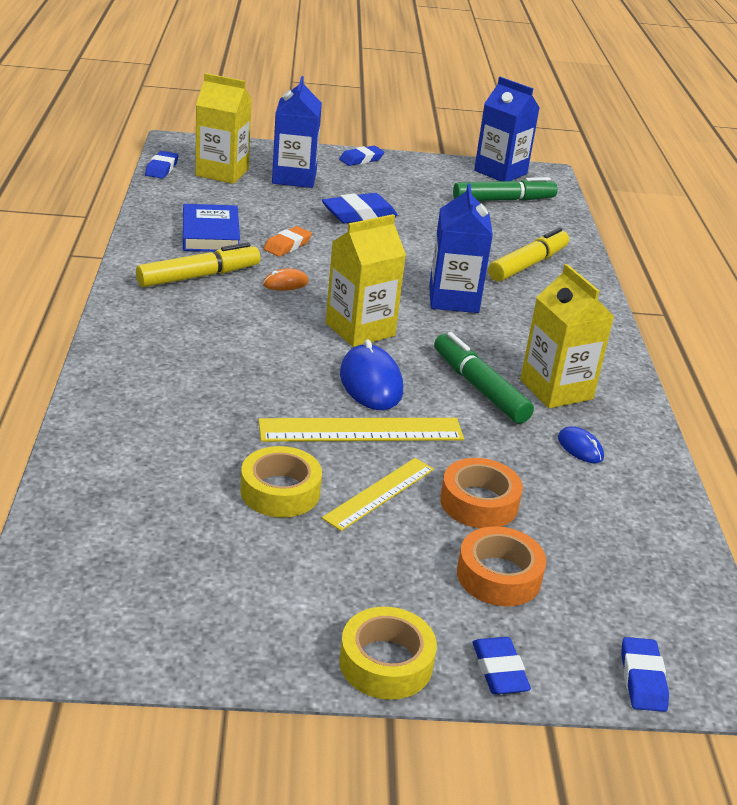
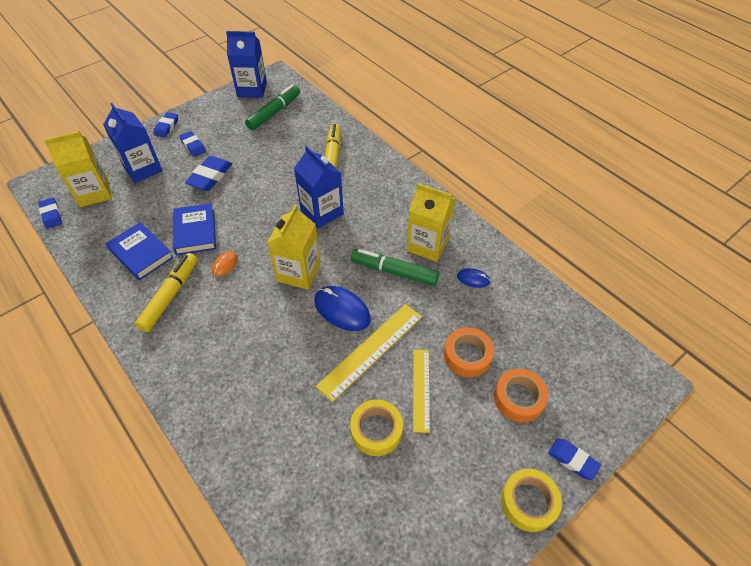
camera: 35 degrees left, 20 degrees up
(287, 245) = (195, 232): orange eraser -> blue book
(642, 679) = (623, 410): blue eraser -> blue eraser (193, 146)

